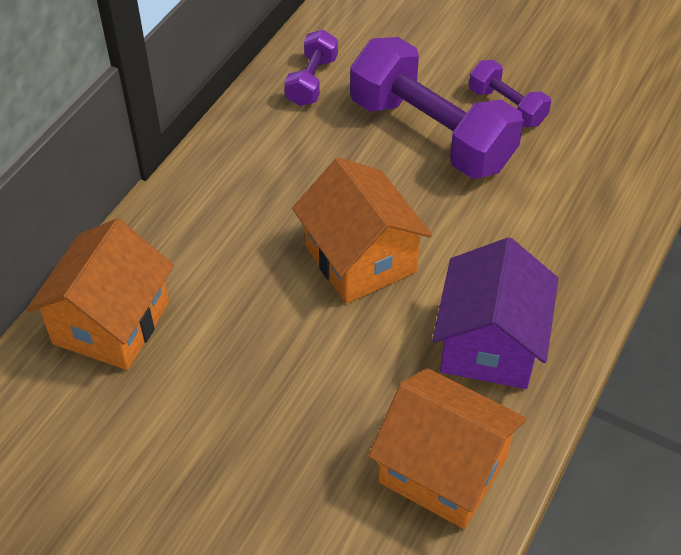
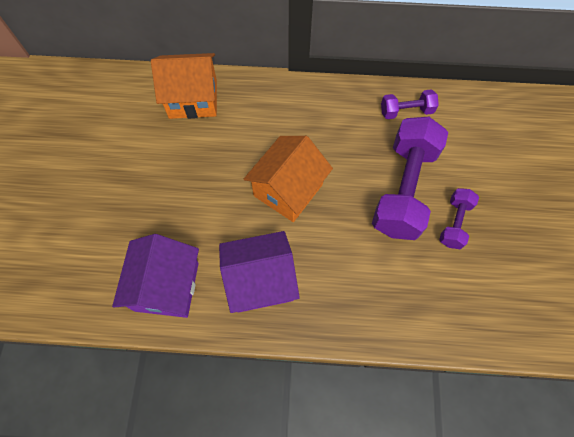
camera: 65 degrees right, 15 degrees up
(443, 469) = (167, 286): orange house -> purple house

